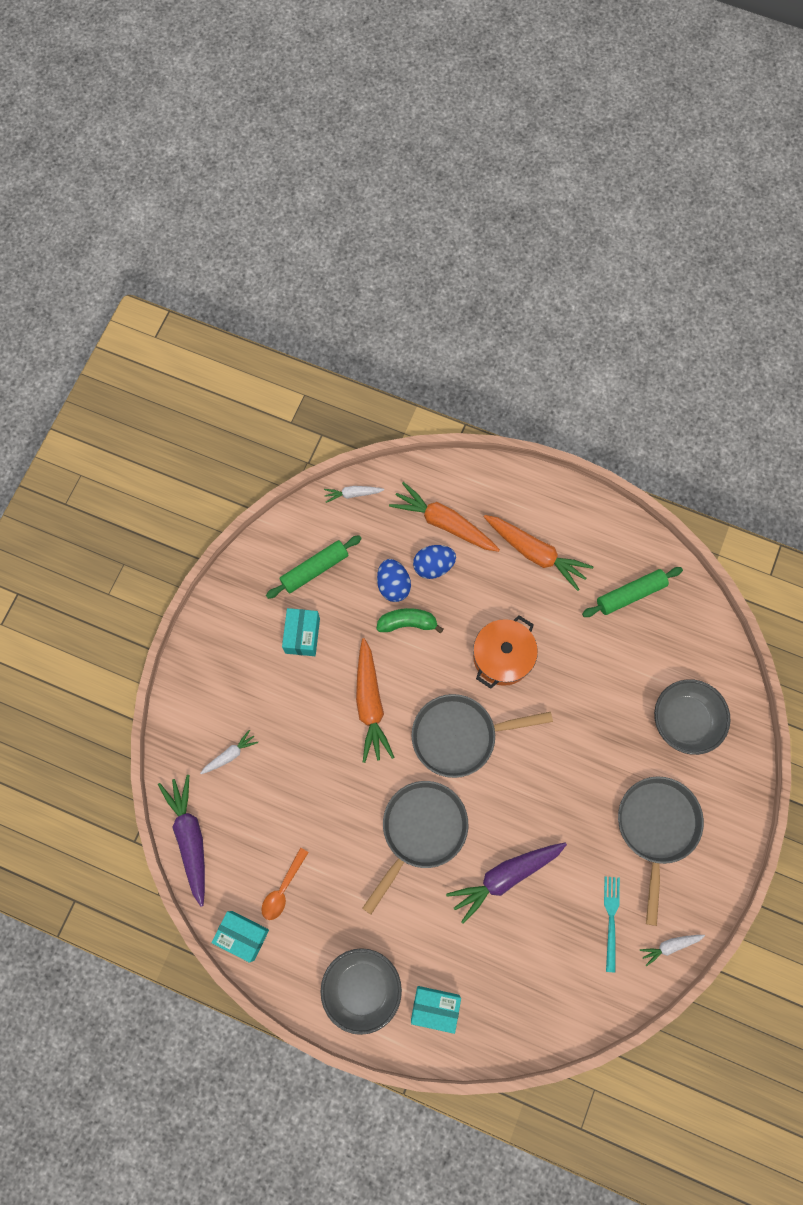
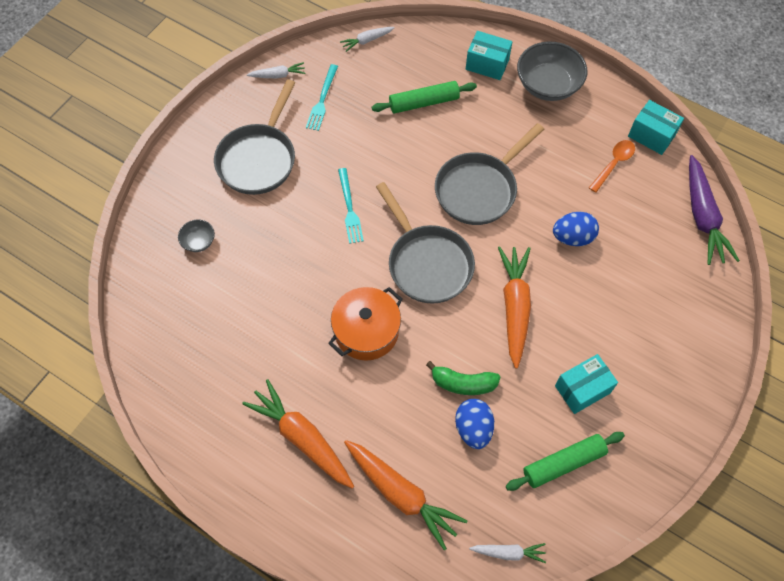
camera: 170 degrees left, 10 degrees down
(230, 755) = (664, 283): white carrot -> white carrot (367, 41)
(302, 635) = (582, 389): turquoise box -> turquoise box turned 45 degrees clockwise
(433, 566) = (423, 443): blue egg -> blue egg (572, 237)
(459, 736) = (427, 263): grey pan -> grey pan turned 60 degrees clockwise
(505, 877) = (408, 143): purple carrot -> none
(548, 784) = (349, 208): none -> turquoise fork
(630, 594) = (209, 373): green rolling pin -> green rolling pin (424, 103)
(685, 720) = (198, 241): grey bowl -> grey bowl, size x0.48

